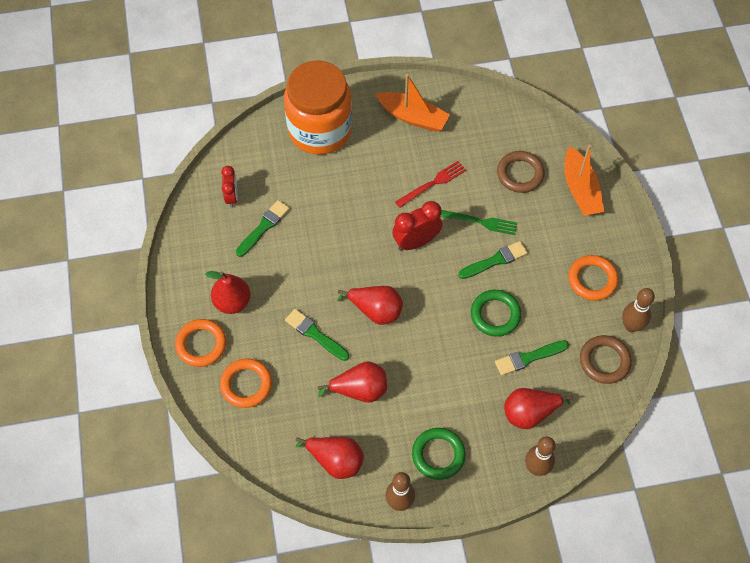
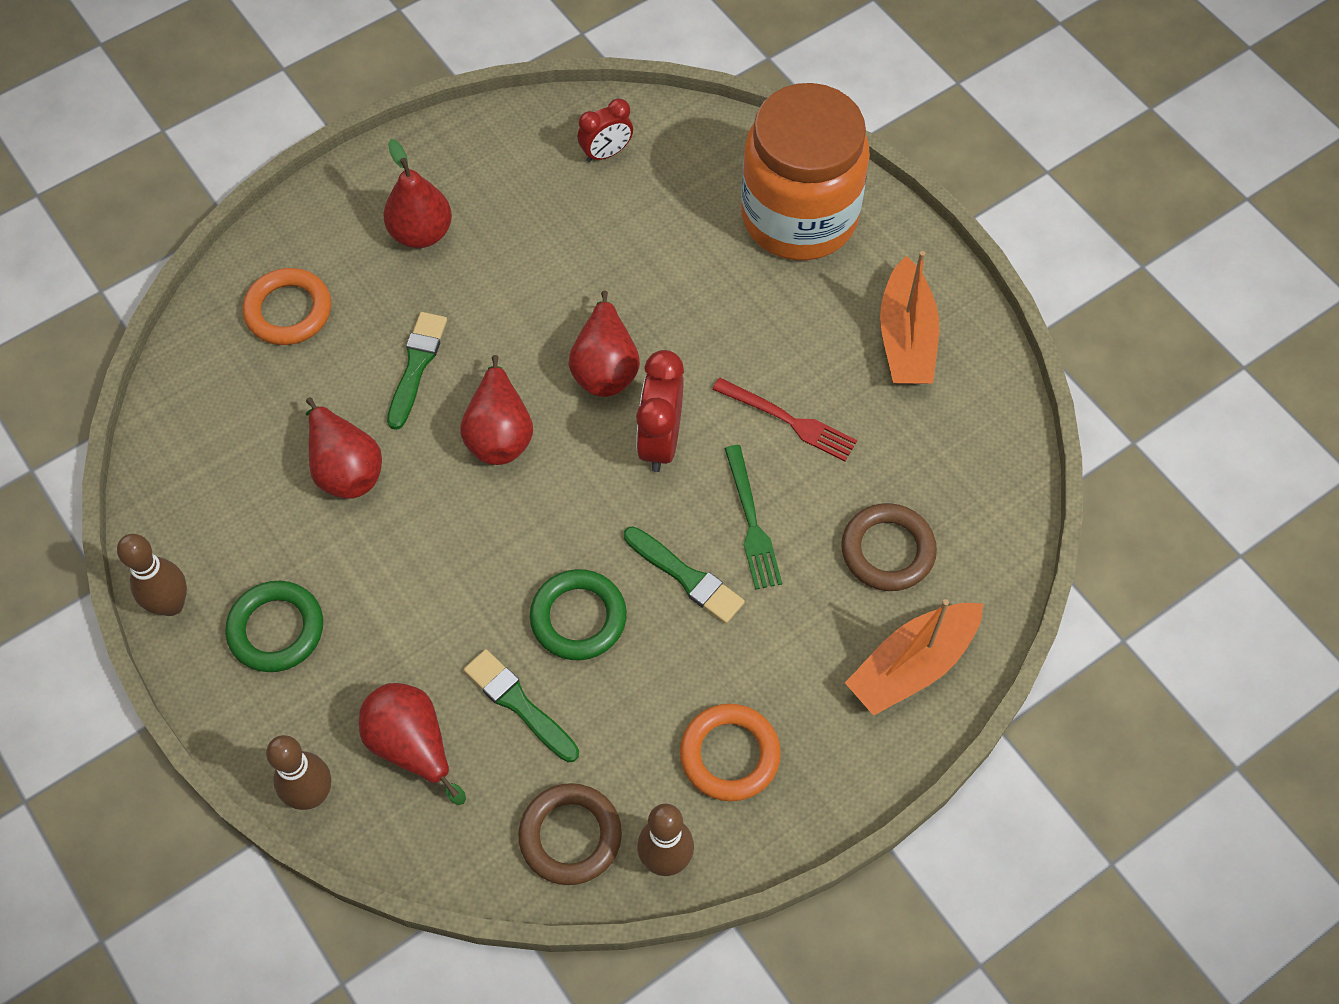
camera: 65 degrees right, 0 degrees up
(201, 344) = (330, 225): orange ring -> none
(263, 227) = (574, 217): green brush -> none
(335, 461) = (208, 484): red pear -> red pear (605, 367)
(416, 242) = (660, 441): red clock -> red clock turned 120 degrees counterclockwise

